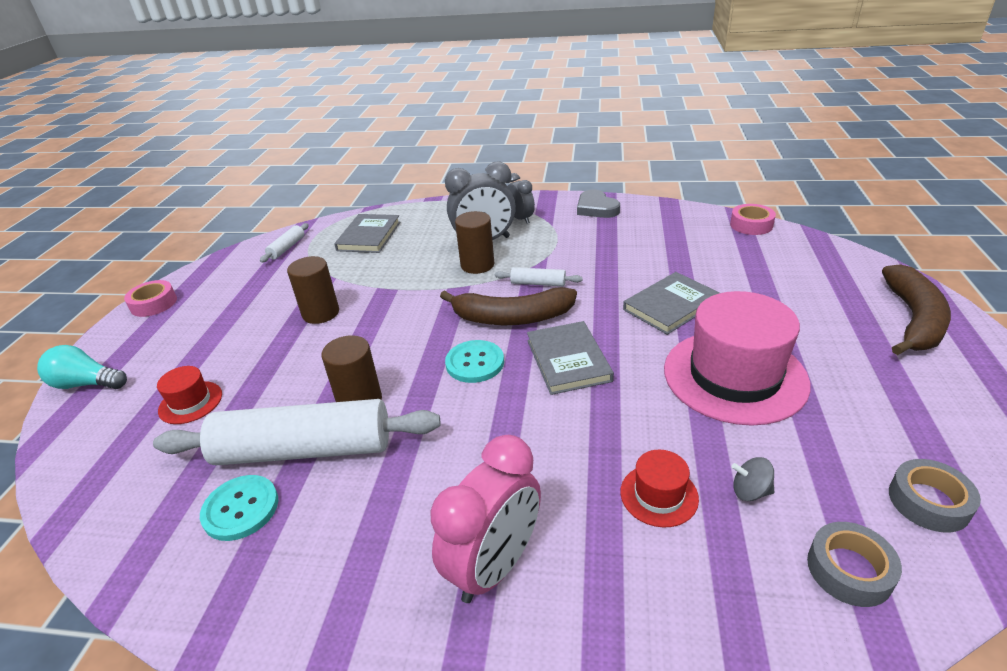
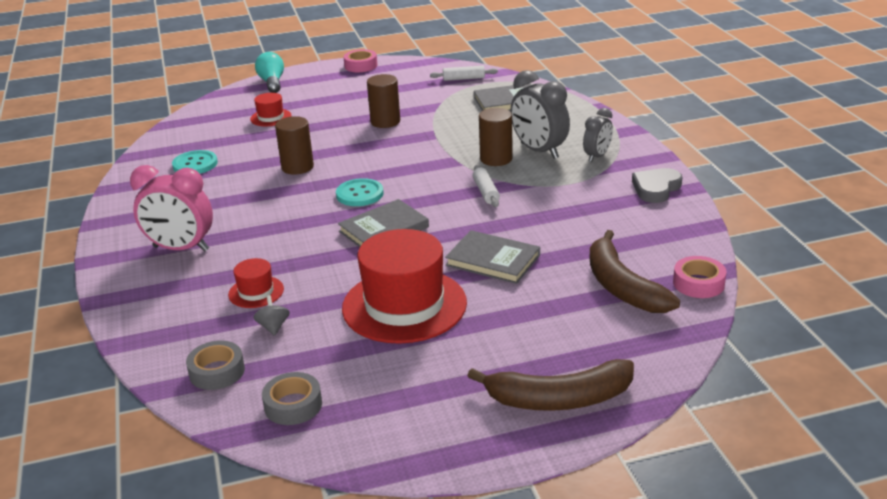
camera: 65 degrees right, 5 degrees down
(304, 449) = (246, 165): white rolling pin -> none
(512, 318) = (426, 193): brown banana -> brown banana (622, 287)
(734, 376) = (404, 305): pink hat -> red hat

